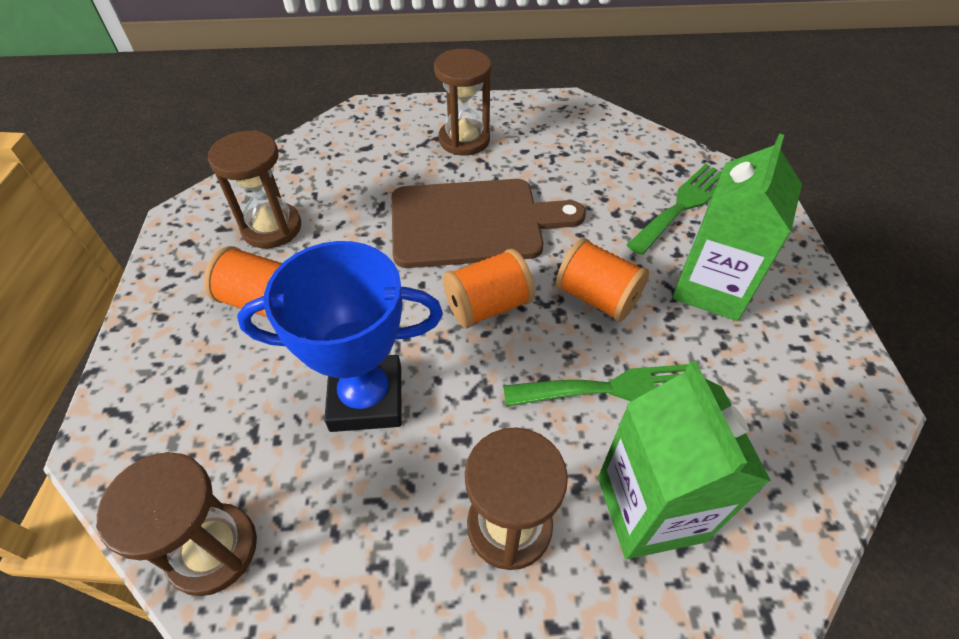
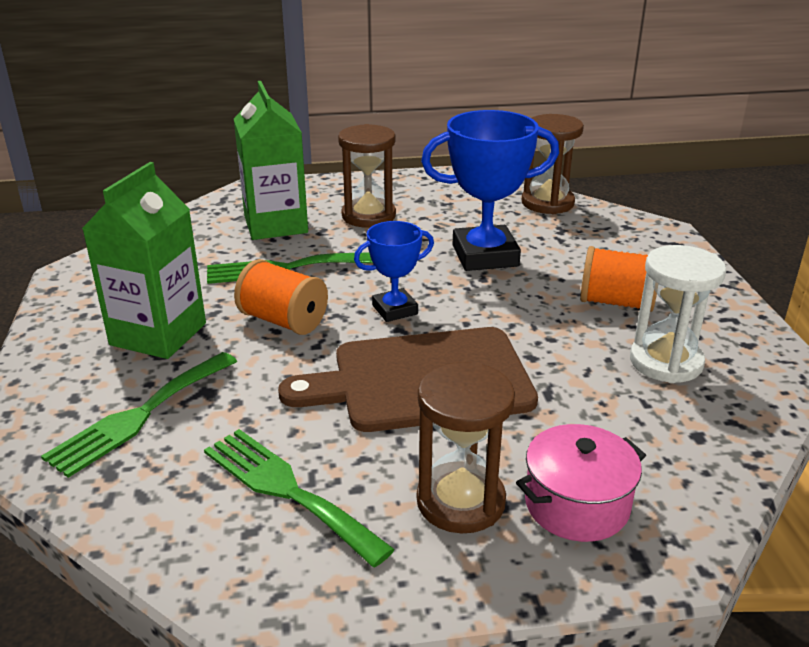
camera: 175 degrees right, 20 degrees down
(272, 228) = (666, 362): brown hourglass -> white hourglass
(399, 135) = (576, 504): none -> pink pot
(487, 306) = (395, 310): orange spool -> blue trophy
(565, 151) = (287, 490): none -> green fork

